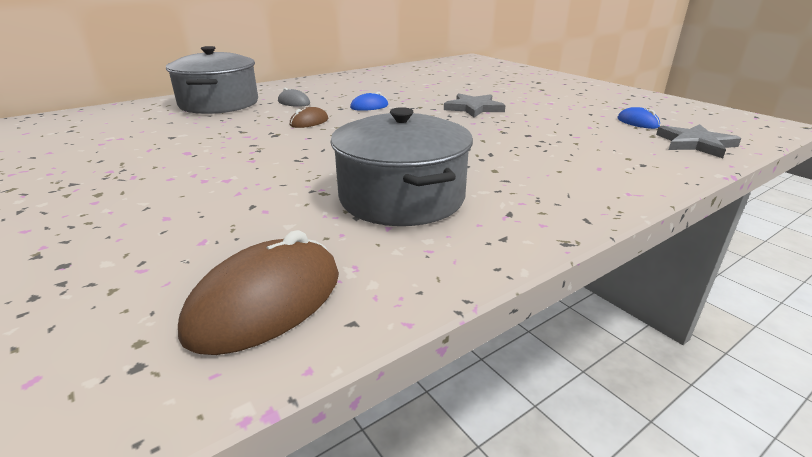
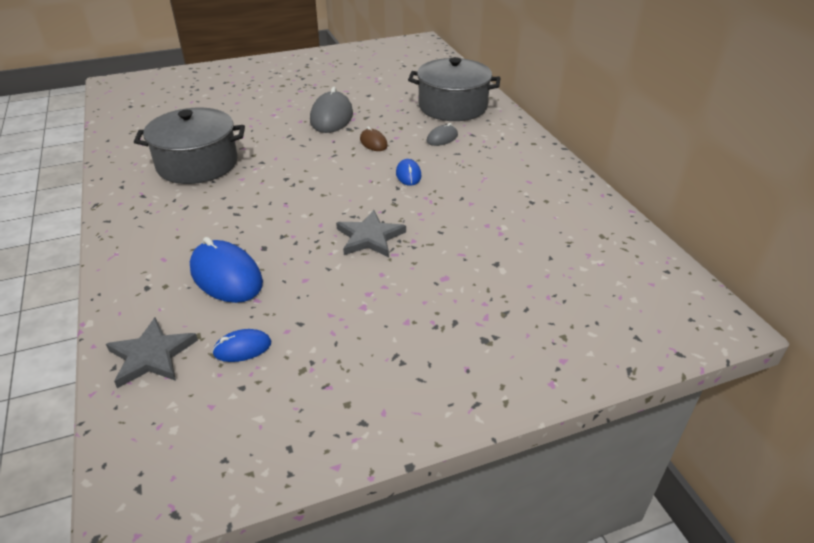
camera: 105 degrees right, 10 degrees up
(241, 146) = (331, 117): none -> grey mouse
(266, 302) = (139, 125): brown mouse -> none
(581, 140) = (226, 276): none -> blue mouse

